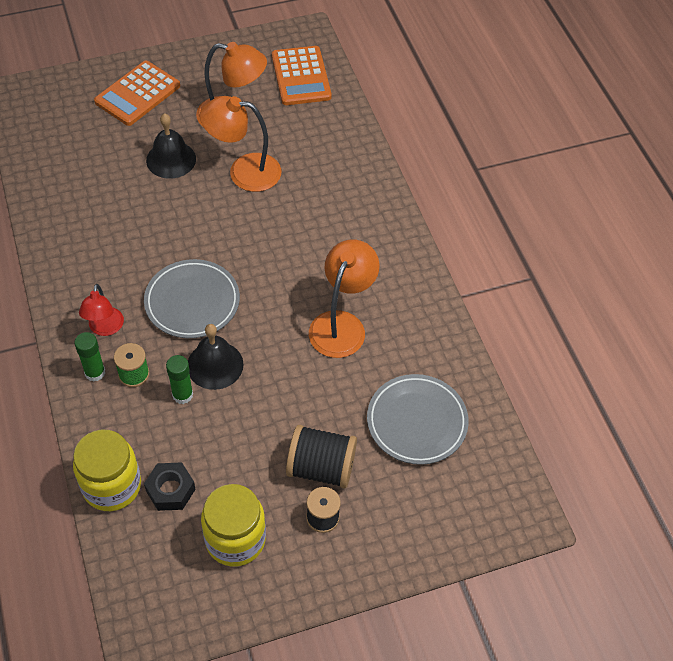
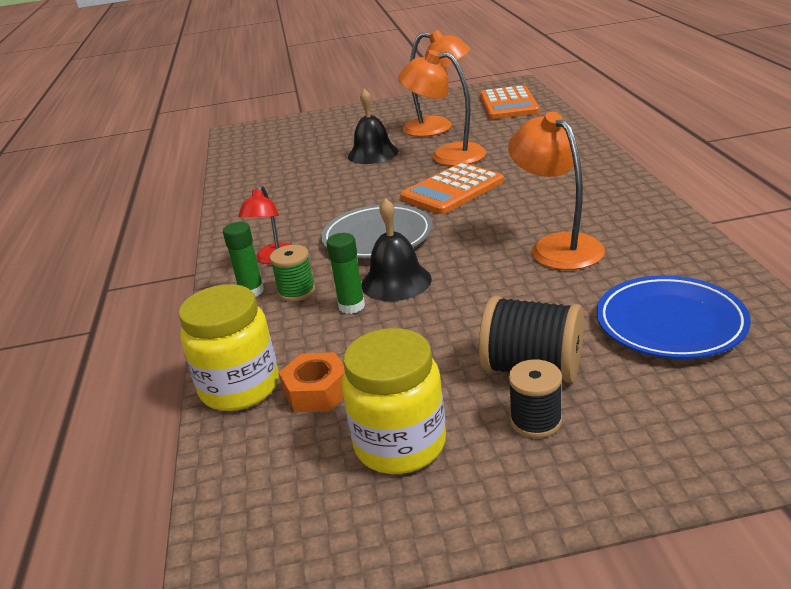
camera: 15 degrees right, 25 degrees down
(137, 94) = (349, 123): orange calculator -> orange calculator (452, 190)
(170, 490) = (317, 391): black nut -> orange nut
(342, 324) = (557, 246): orange lamp -> orange lamp turned 60 degrees counterclockwise
(417, 422) = (670, 323): grey plate -> blue plate

